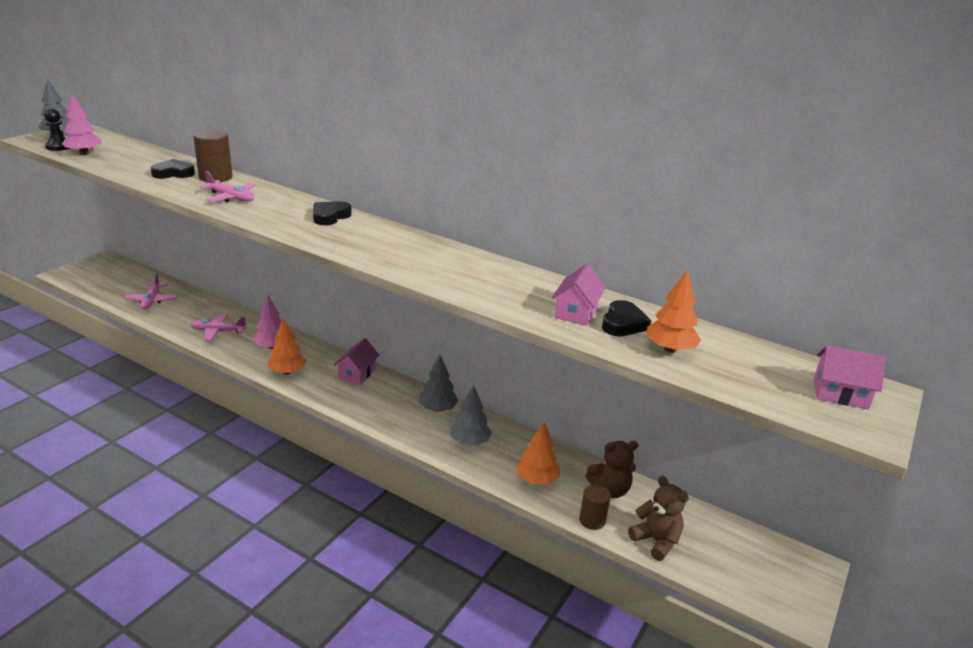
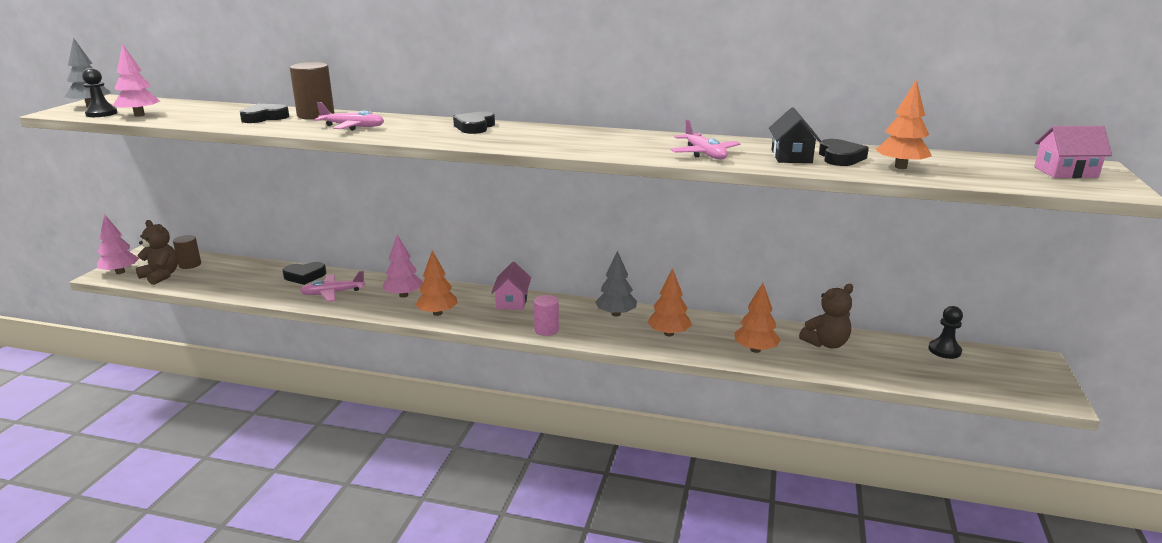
camera: 15 degrees left, 5 degrees down
(75, 274) = (120, 272): none -> pink tree
(151, 301) = (233, 280): pink plane -> pink plane (704, 154)
(207, 309) = (305, 276): none -> black heart
(365, 411) = (546, 330): none -> pink cylinder
(469, 442) = (668, 333): grey tree -> orange tree
(576, 312) = (791, 156): pink house -> black house
(592, 520) = (831, 370): brown cylinder -> brown cylinder (190, 265)
(656, 541) = (898, 372): brown teddy bear -> brown teddy bear (161, 276)
(724, 528) = (944, 350): none -> black pawn

